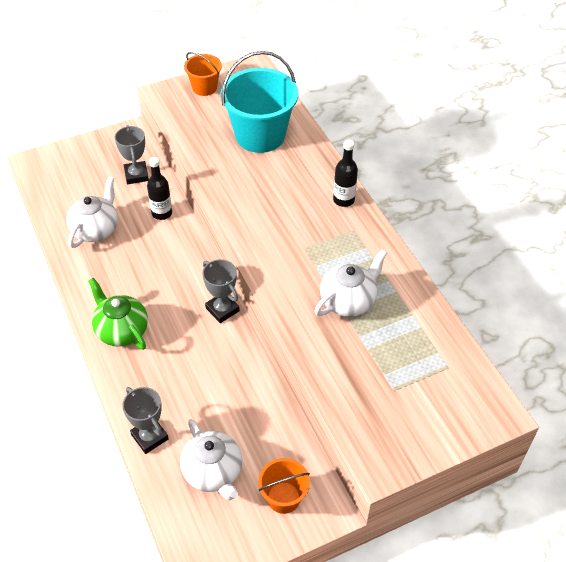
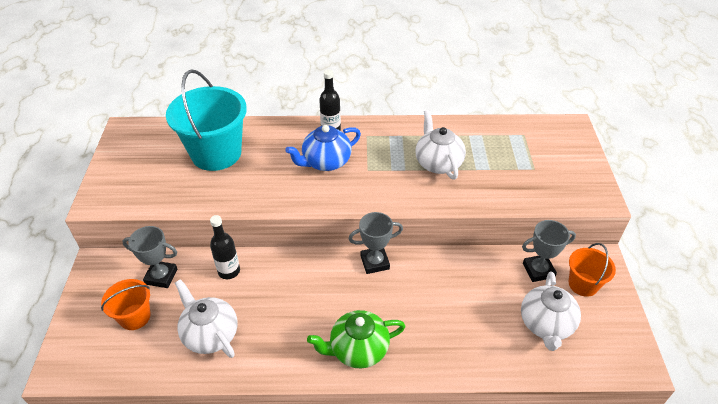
camera: 65 degrees left, 5 degrees down
(150, 437) = (493, 362): grey trophy -> grey trophy (538, 270)
(204, 87) = (118, 170): orange bucket -> orange bucket (135, 317)
(213, 472) = (546, 324): white teapot -> white teapot turned 105 degrees clockwise
(295, 213) = (325, 162): none -> blue teapot

